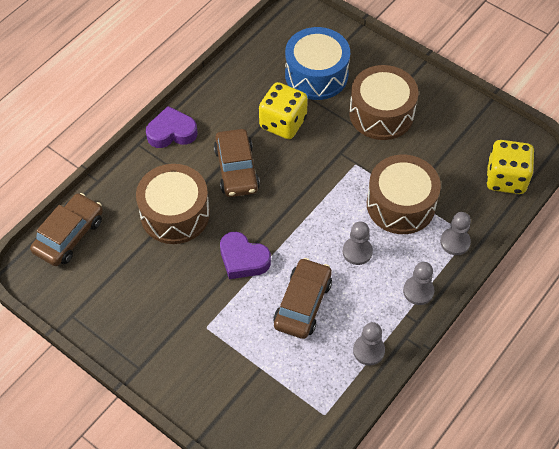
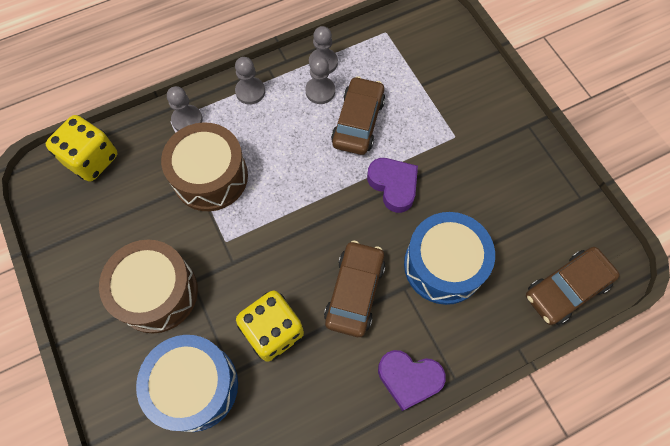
camera: 155 degrees left, 10 degrees up
(175, 214) = (443, 265): brown drum -> blue drum
(302, 303) = (358, 122): brown car -> brown car turned 150 degrees clockwise
(357, 251) = (281, 148): grey pawn -> grey pawn (320, 91)

